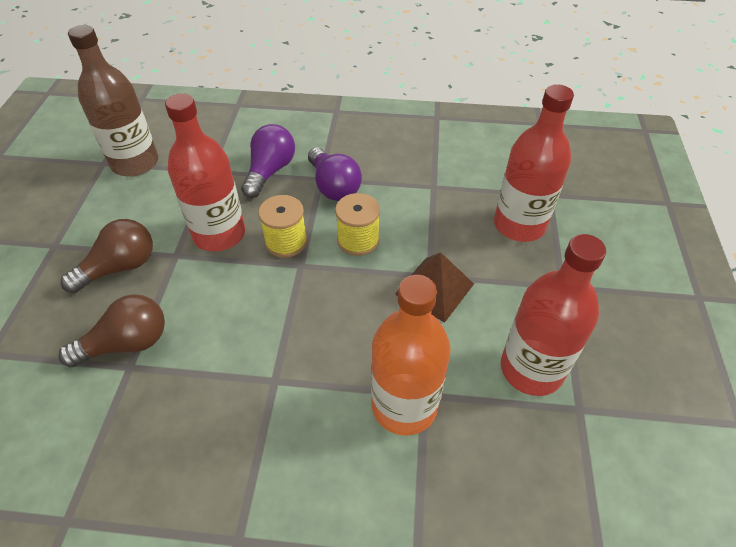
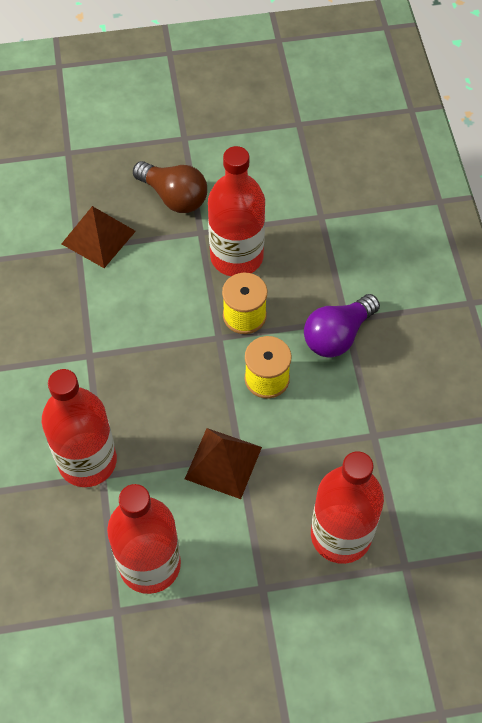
camera: 75 degrees right, 10 degrees up
(127, 343) = (98, 237): brown light bulb -> brown pyramid
(135, 163) = (308, 149): brown bottle -> none
(270, 171) = (339, 269): purple light bulb -> none
(404, 405) = (87, 461): orange bottle -> red bottle

